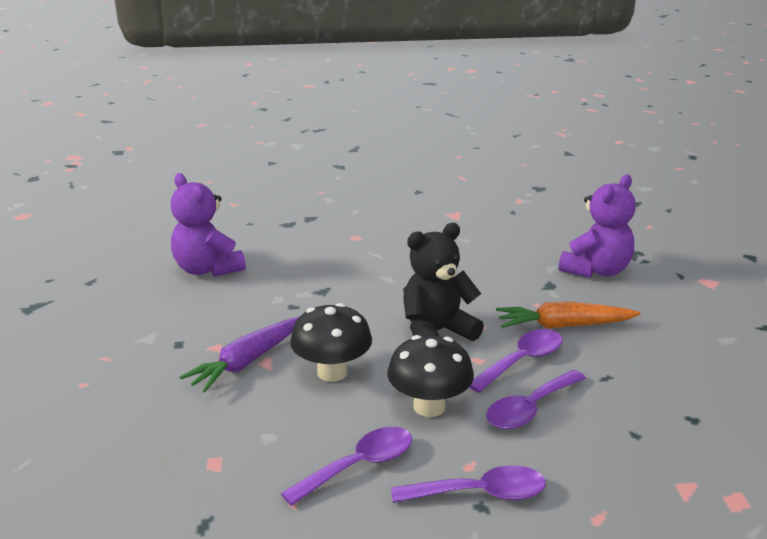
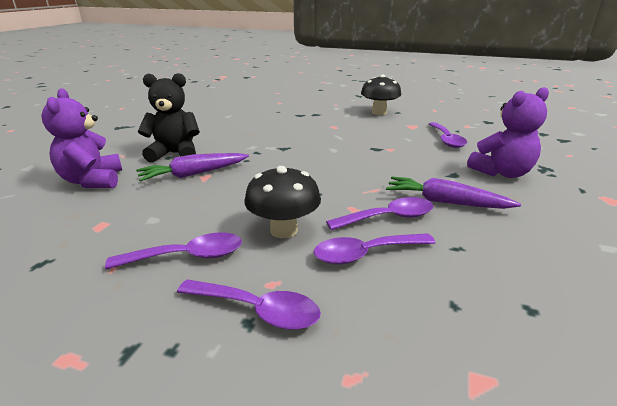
camera: 25 degrees right, 0 degrees up
(207, 269) = (229, 126): purple teddy bear -> purple teddy bear (92, 181)
(332, 372) = (239, 192): black mushroom -> black mushroom (379, 112)
(436, 332) = (337, 185): black teddy bear -> black teddy bear (175, 154)
(510, 231) = (446, 140): none -> purple spoon
(563, 326) = (445, 202): orange carrot -> purple carrot

